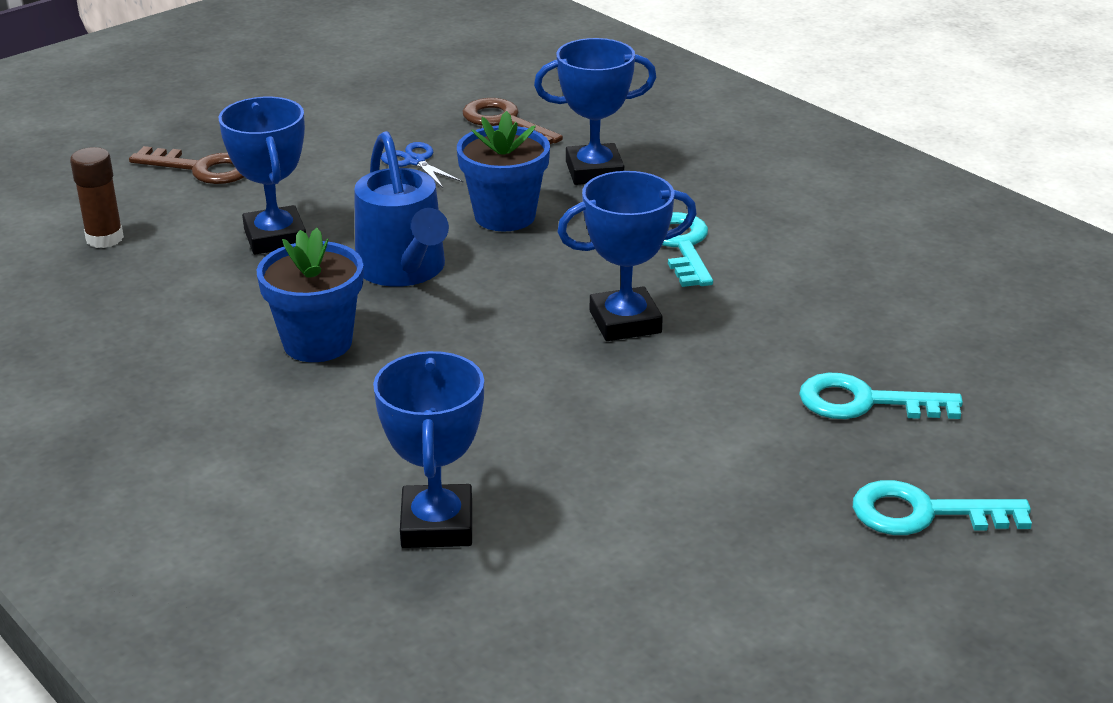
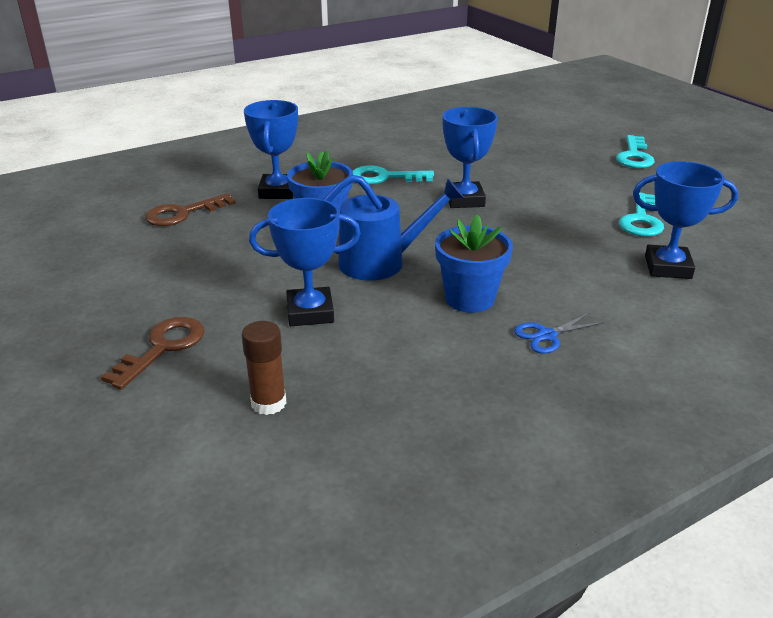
camera: 80 degrees left, 0 degrees up
(415, 161) = (220, 249): blue scissors -> blue scissors (547, 335)
(864, 402) = (548, 155): turquoise key -> turquoise key (641, 220)

